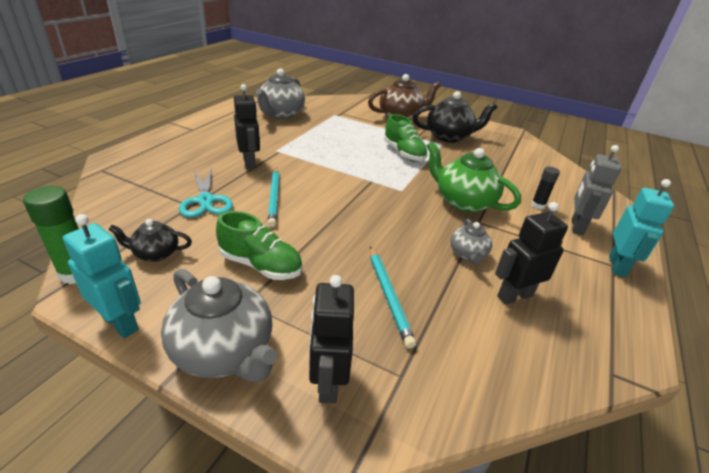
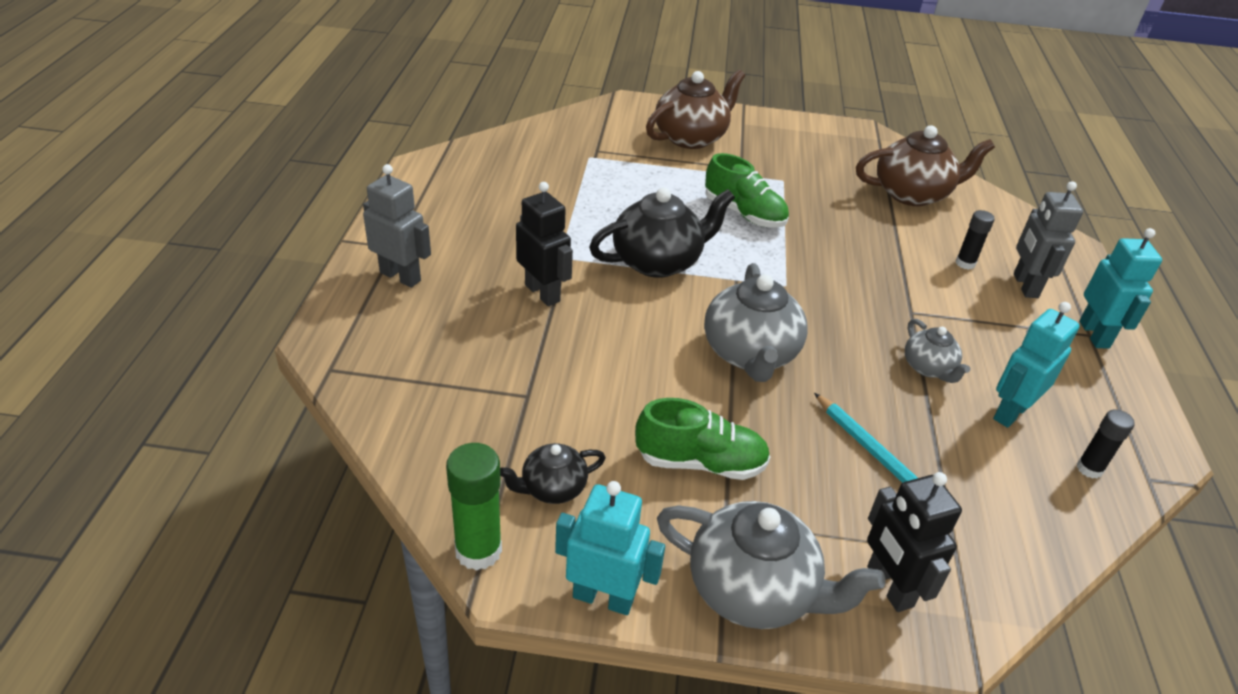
camera: 20 degrees left, 5 degrees up
(182, 141) = (400, 276): none -> grey robot
(205, 201) = (540, 381): turquoise scissors -> none
(274, 198) = (629, 348): turquoise pencil -> none
(280, 114) = (506, 177): grey teapot -> grey teapot (750, 354)
(449, 137) = (784, 163): black teapot -> black teapot (658, 261)
(463, 202) = (874, 283): green teapot -> none
(514, 296) = (1010, 412): black robot -> turquoise robot
(524, 165) = (912, 194): none -> brown teapot
(559, 351) = (1089, 469): none -> black glue stick

